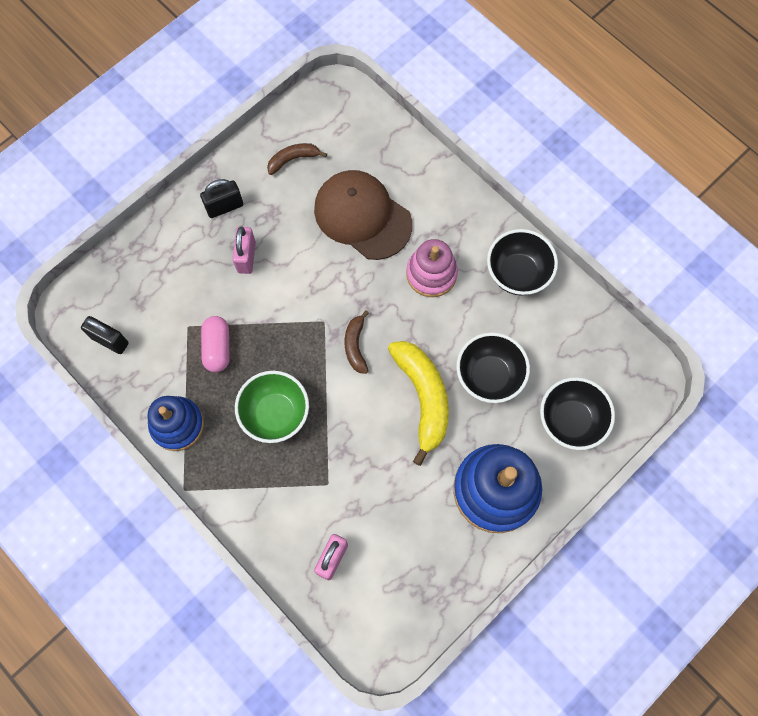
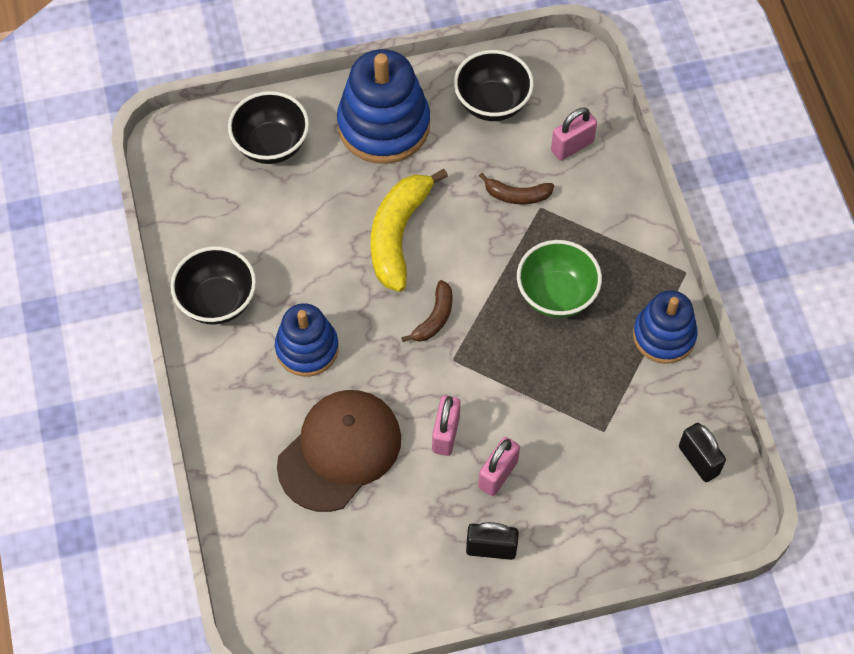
camera: 150 degrees left, 10 degrees down
(217, 348) = (582, 391): pink capsule -> none
(293, 159) = (376, 565): brown banana -> brown banana (517, 195)
(298, 265) = (446, 434): none -> pink padlock
(362, 216) = (339, 451): brown cap -> brown cap turned 120 degrees counterclockwise
(431, 274) = (307, 348): pink stacking toy -> blue stacking toy
(489, 376) = (319, 221): black bowl -> black bowl (492, 103)

